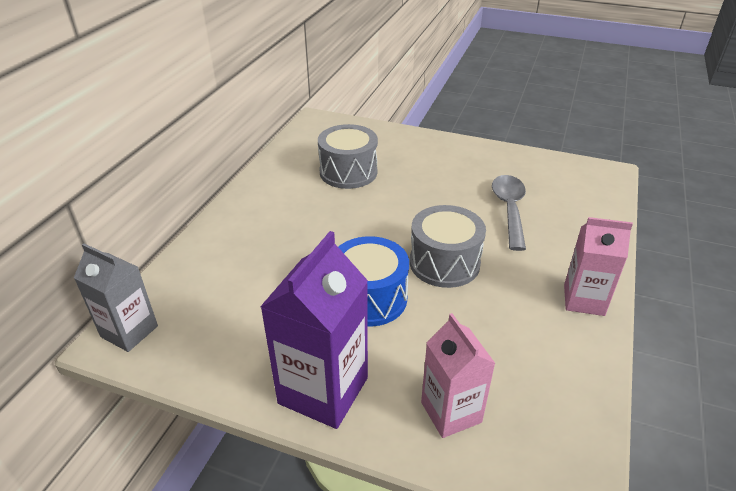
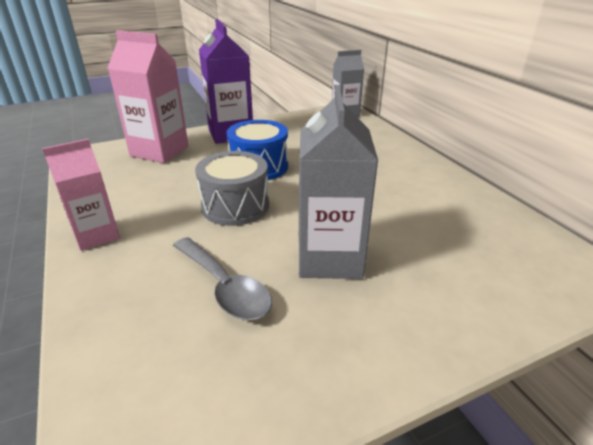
camera: 135 degrees right, 5 degrees down
(348, 172) = (428, 233): grey drum -> none
(428, 191) = (330, 258): none -> grey carton
(451, 412) = (159, 151): pink carton -> pink carton, size x1.53

